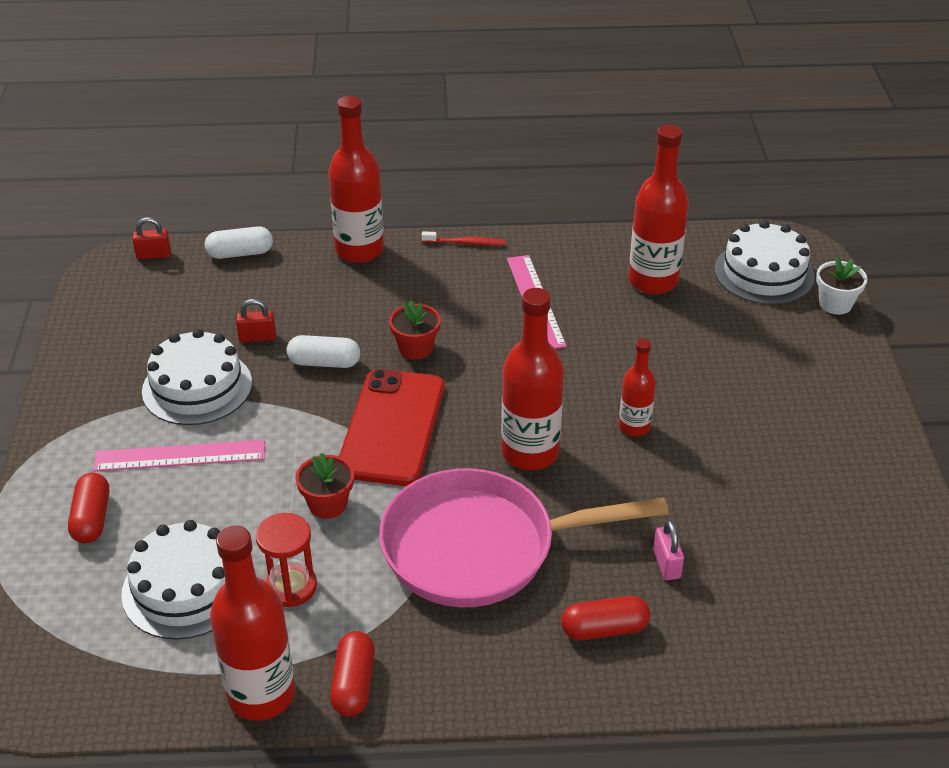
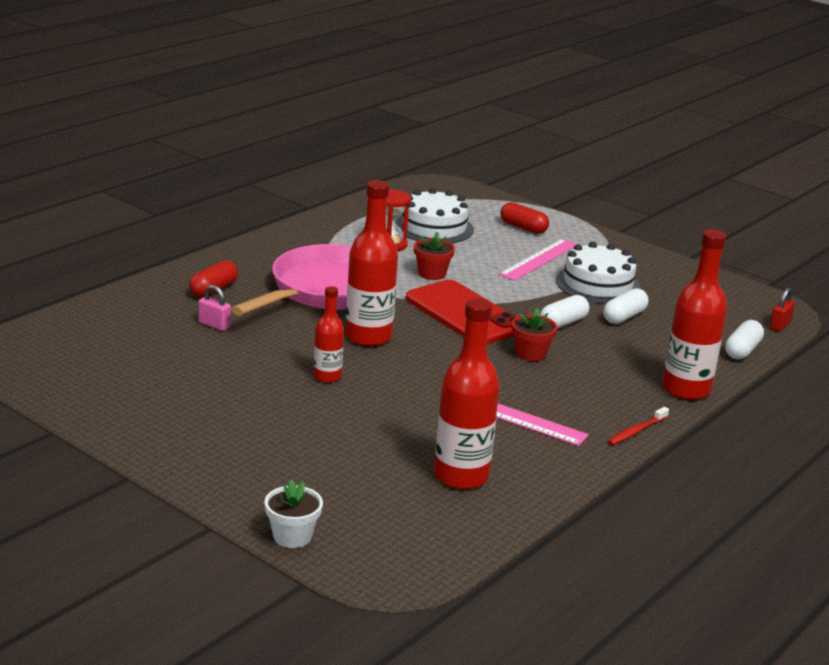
camera: 130 degrees right, 15 degrees down
(257, 337) = (624, 317): red padlock -> white capsule
(261, 694) = (338, 217): red bottle -> none
(353, 684) = (304, 233): red capsule -> none
(764, 273) = (386, 532): white cake -> none

